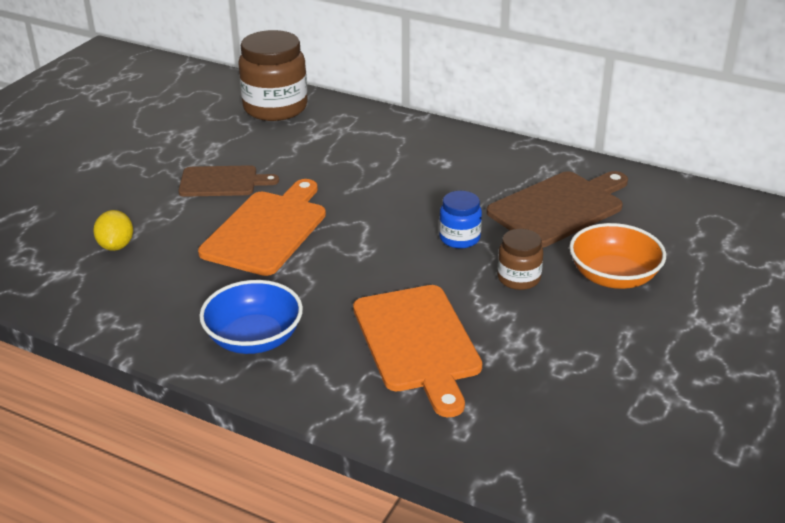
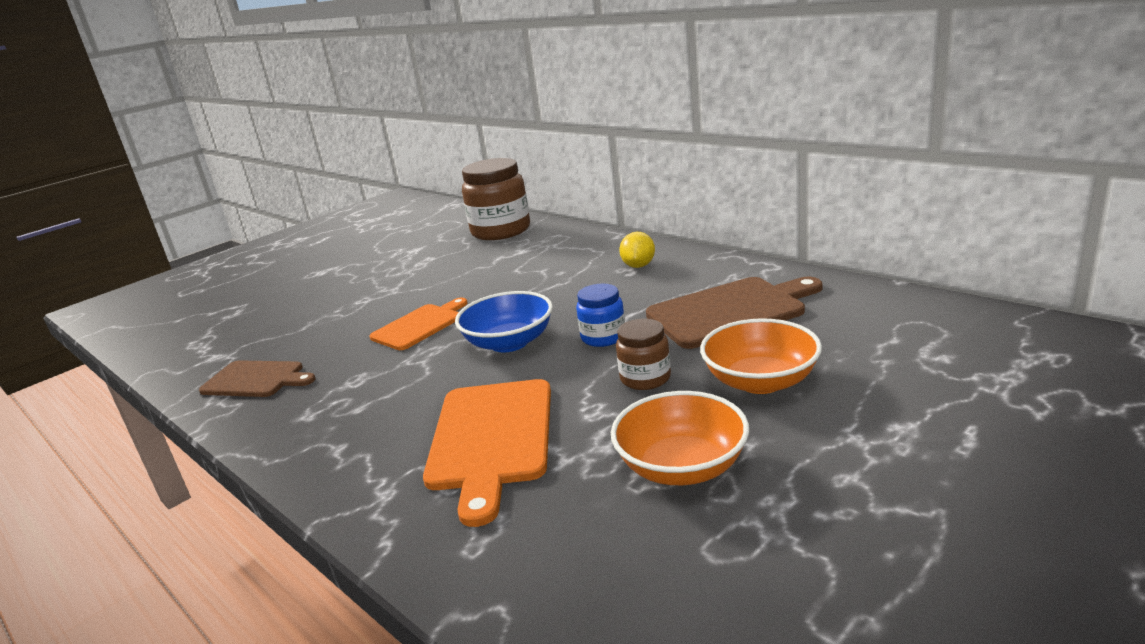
camera: 20 degrees right, 10 degrees down
(116, 245) = (280, 335): yellow lemon -> yellow lemon (638, 266)
(222, 182) = (411, 286): brown cutting board -> brown cutting board (256, 380)
(254, 338) = (330, 423): blue bowl -> blue bowl (509, 343)
(267, 230) = (420, 326): orange cutting board -> orange cutting board, size x0.64
(586, 354) = (682, 467): none -> orange bowl

